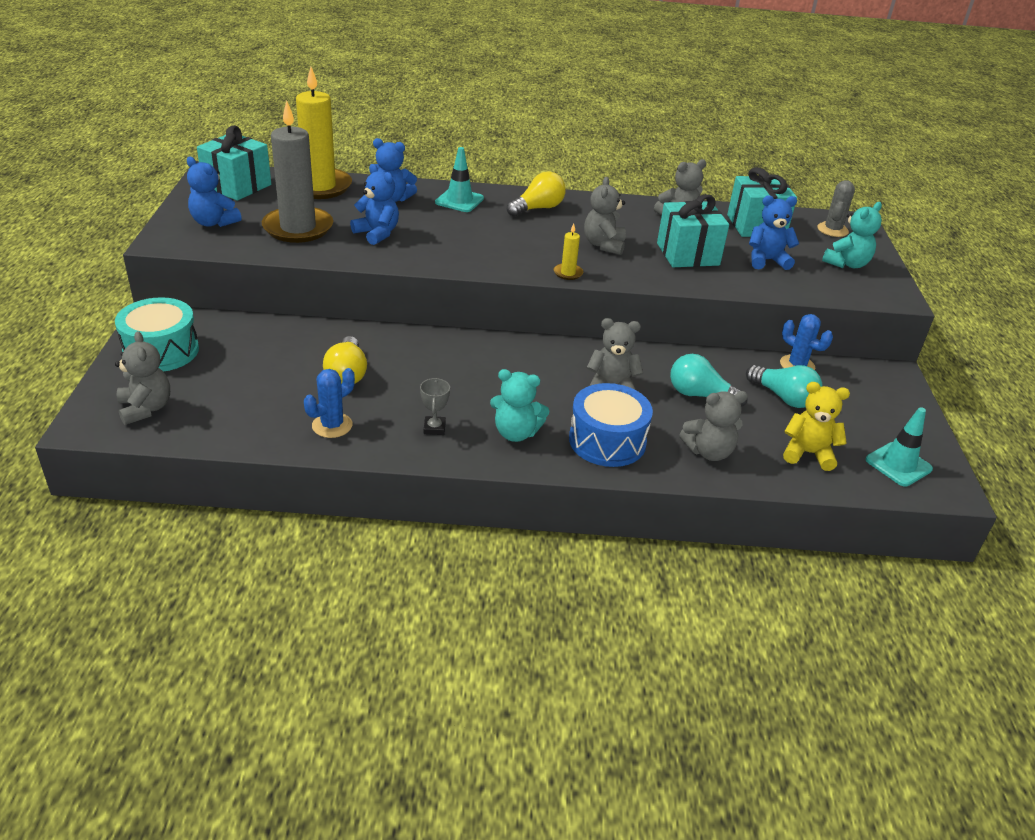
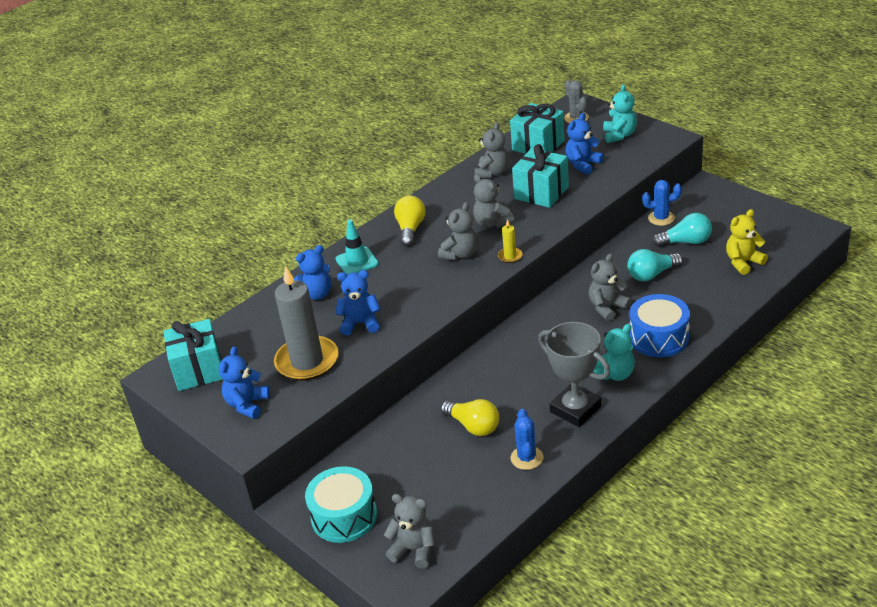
camera: 40 degrees left, 0 degrees up
(214, 222) = (247, 405): blue teddy bear -> blue teddy bear turned 120 degrees clockwise
(319, 186) = (252, 325): yellow candle -> none
(434, 428) = (575, 409): grey trophy -> grey trophy, size x2.25
(709, 452) = (707, 301): grey teddy bear -> grey teddy bear (460, 254)
(898, 464) = (782, 234): turquoise traffic cone -> none

